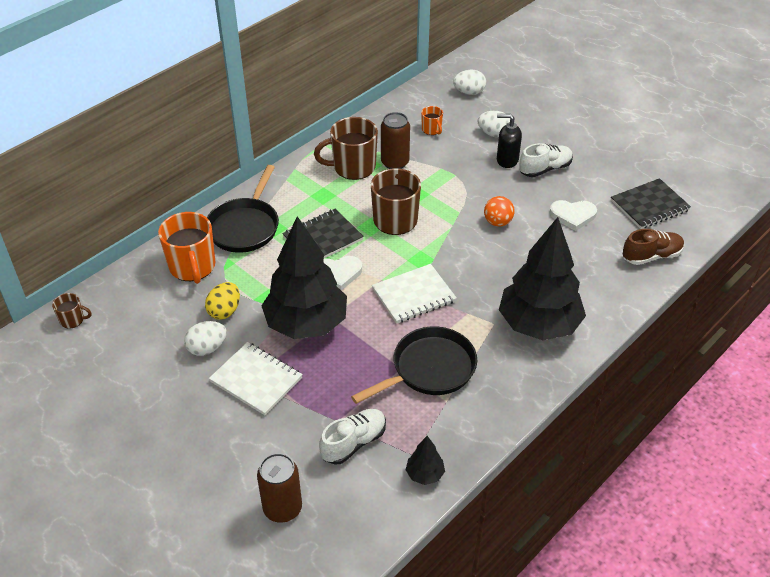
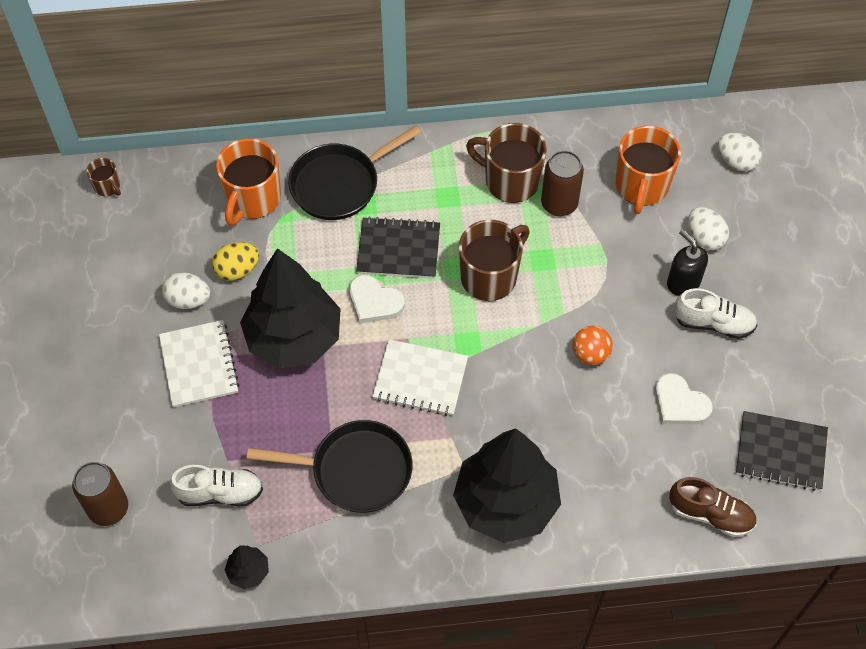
camera: 40 degrees right, 15 degrees up
(432, 130) = (641, 186): orange mug -> orange mug, size x2.05

